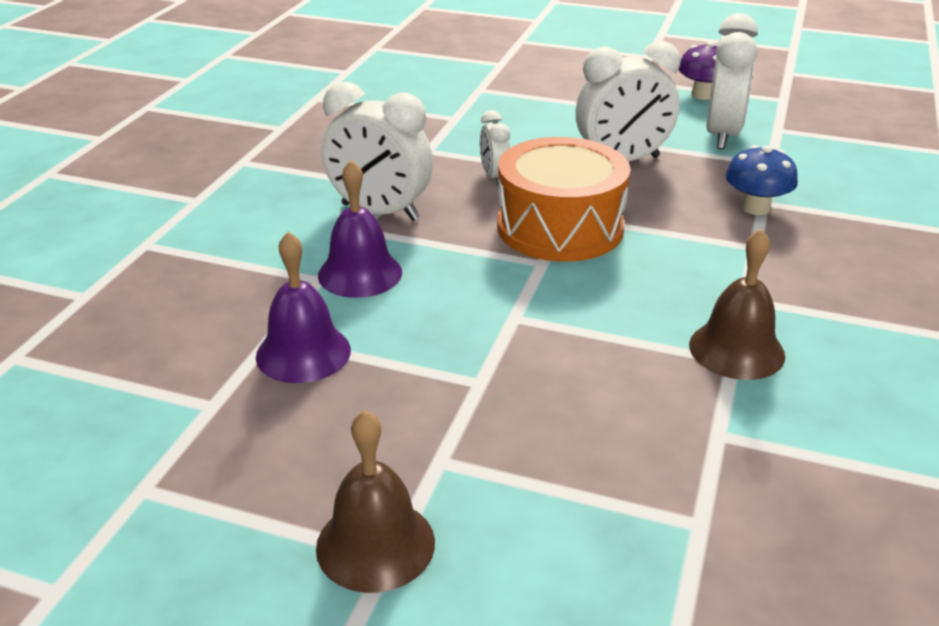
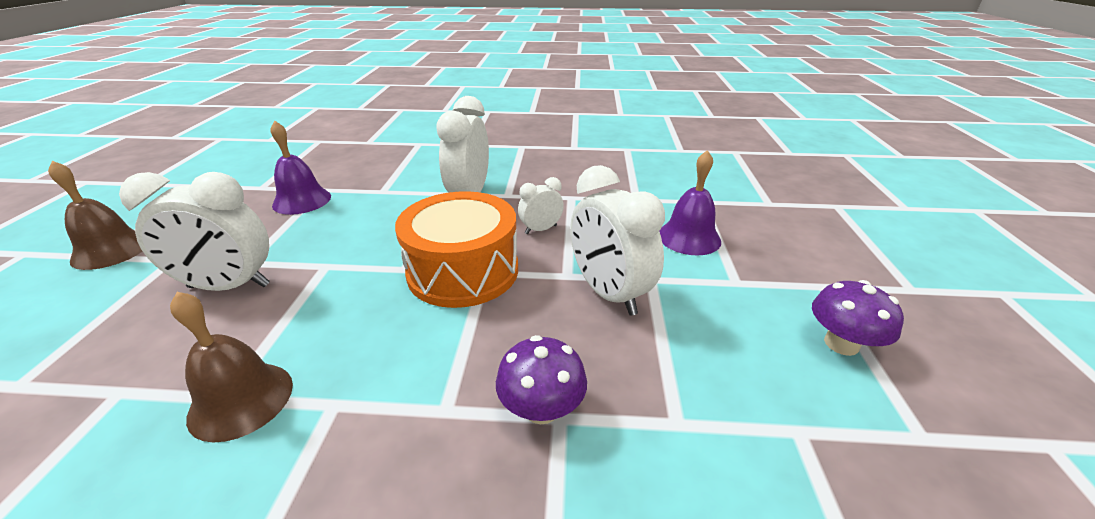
camera: 75 degrees right, 0 degrees up
(360, 273) = (388, 202): purple bell -> purple bell (689, 237)
(722, 135) = (729, 368): white clock -> white clock (229, 286)
(755, 207) = (541, 408): blue mushroom -> purple mushroom

